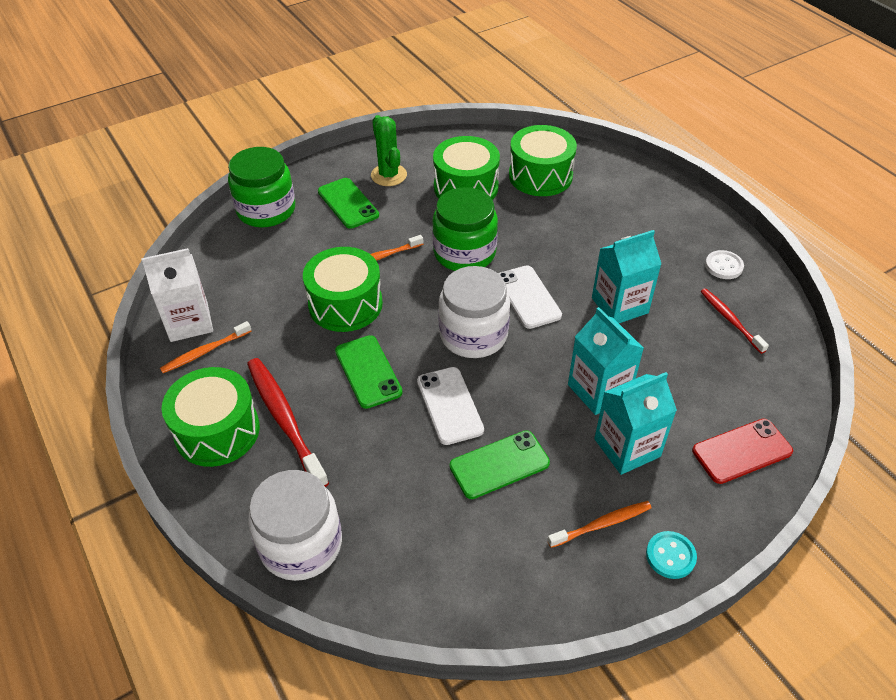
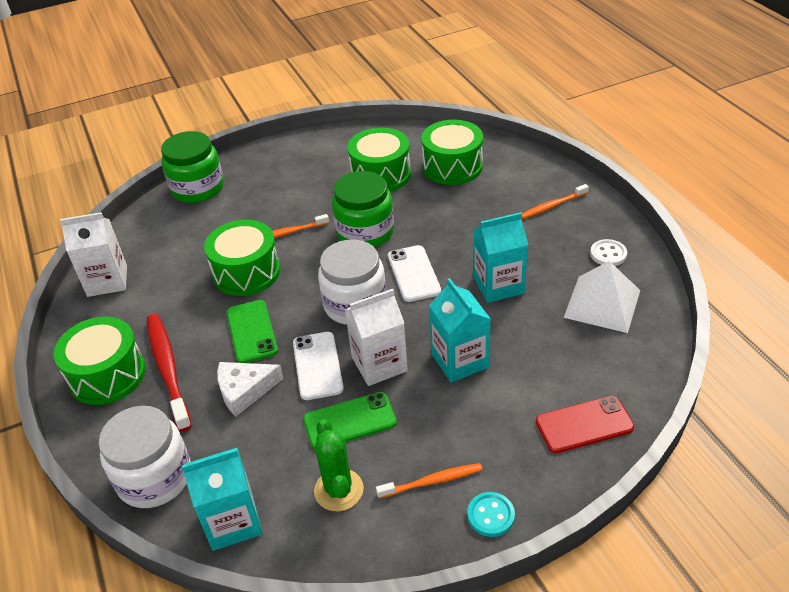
camera: 10 degrees right, 5 degrees down
(204, 352) = (114, 307): orange toothbrush -> orange toothbrush (552, 206)
(348, 203) = (271, 185): green phone -> none
(377, 439) = (245, 390): none -> white cheese
(388, 175) = (313, 162): green cactus -> green cactus (338, 490)
(515, 399) = (379, 364): none -> white carton
(627, 447) = (473, 414): turquoise carton -> turquoise carton (233, 521)
(730, 320) = (602, 303): red toothbrush -> white pyramid

